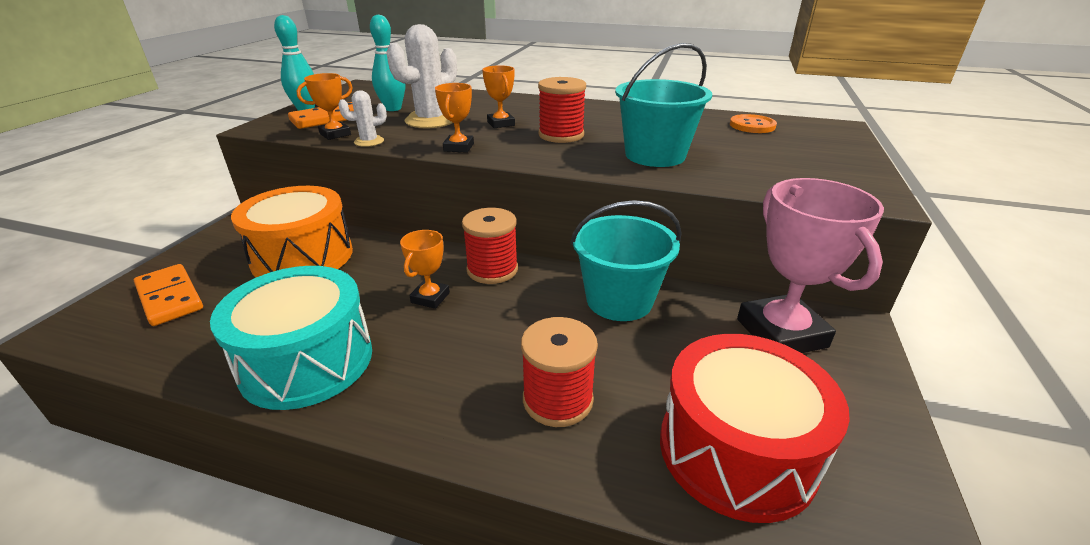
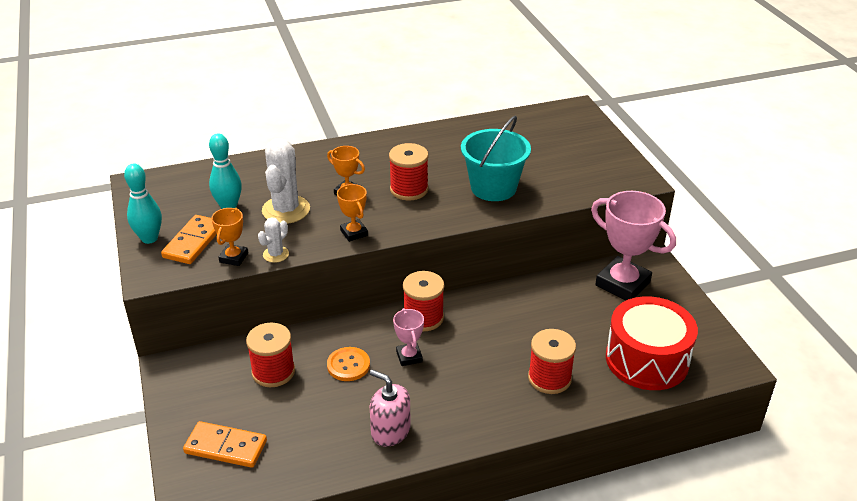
camera: 35 degrees left, 5 degrees up
(302, 257) = (273, 372): orange drum -> red spool
(307, 361) = (390, 431): turquoise drum -> pink soap dispenser
(430, 298) = (409, 357): orange trophy -> pink trophy
(619, 300) = (523, 303): turquoise bucket -> none
(752, 125) = (524, 128): orange button -> orange button (348, 365)

